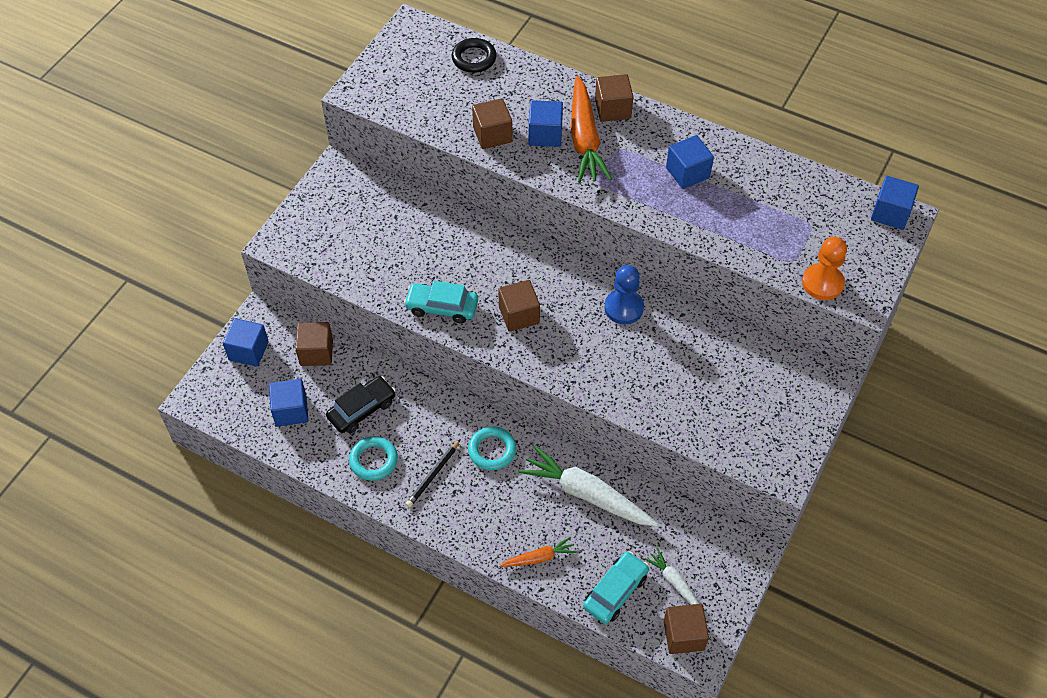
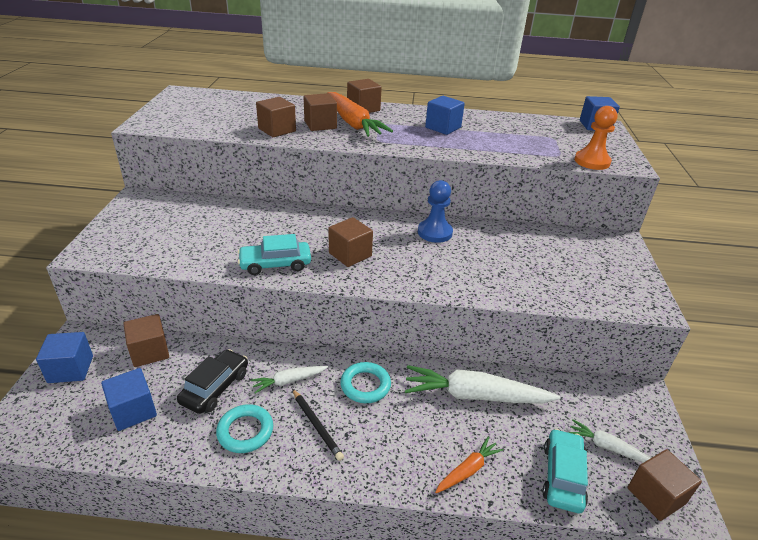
camera: 25 degrees left, 20 degrees down
(426, 423) = (289, 381): none -> white carrot
(433, 475) = (316, 425): black pencil -> black pencil turned 45 degrees counterclockwise
(474, 58) = (240, 100): black ring -> none
(545, 134) = (320, 125): blue cube -> brown cube

